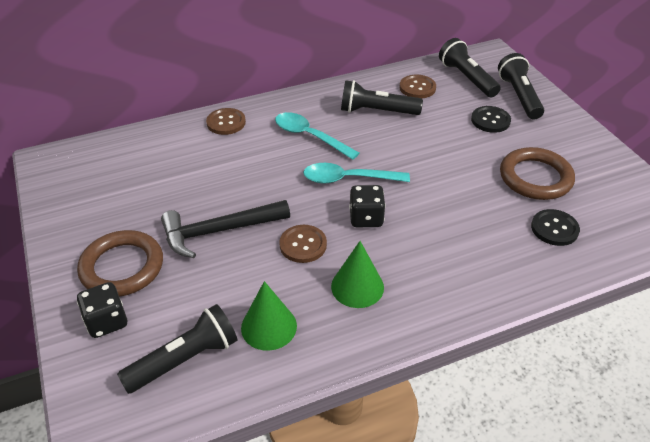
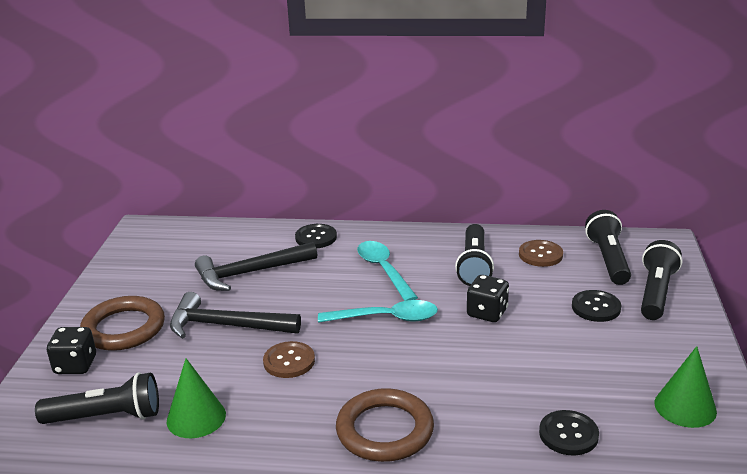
camera: 30 degrees right, 15 degrees down
(196, 173) = (250, 273): none -> black hammer
(226, 122) = (316, 237): brown button -> black button
(348, 179) = (386, 318): turquoise spoon -> turquoise spoon turned 150 degrees clockwise
(357, 286) = (305, 414): green cone -> green cone (685, 407)
(366, 218) = (370, 358): black dice -> black dice (487, 313)
(377, 111) = (474, 266): black flashlight -> black flashlight turned 120 degrees counterclockwise
(535, 178) = (595, 378): brown ring -> brown ring (385, 430)

